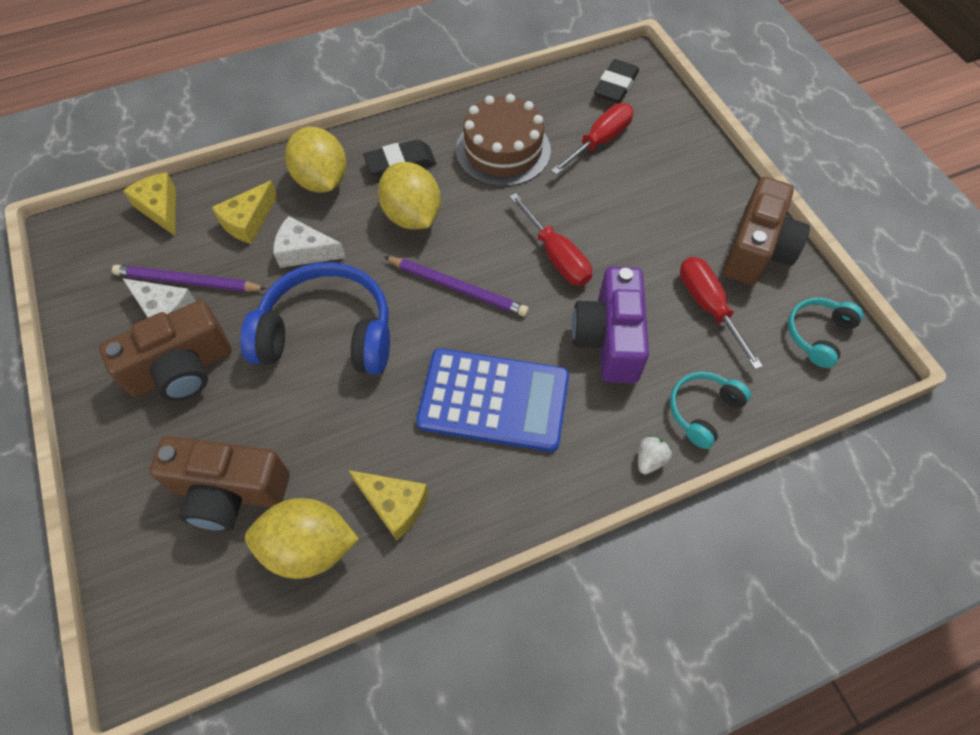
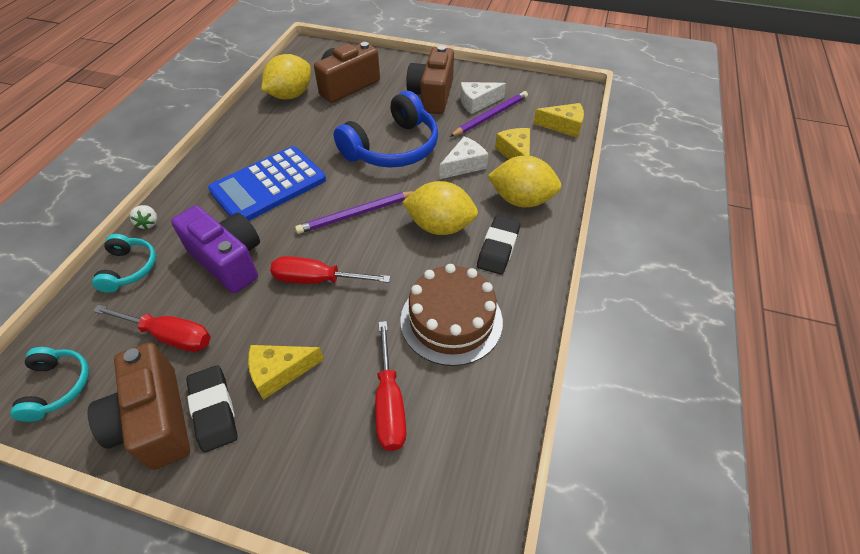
camera: 130 degrees right, 10 degrees down
(394, 505) = (271, 125): yellow cheese -> yellow cheese (279, 372)
(615, 86) = (447, 489): black eraser -> black eraser (214, 410)

